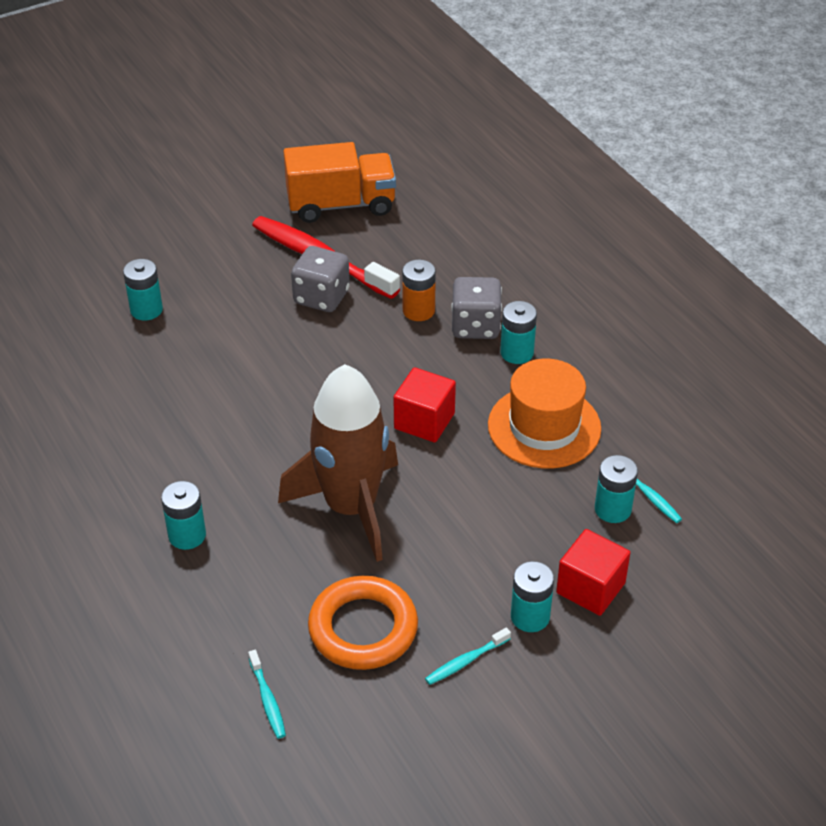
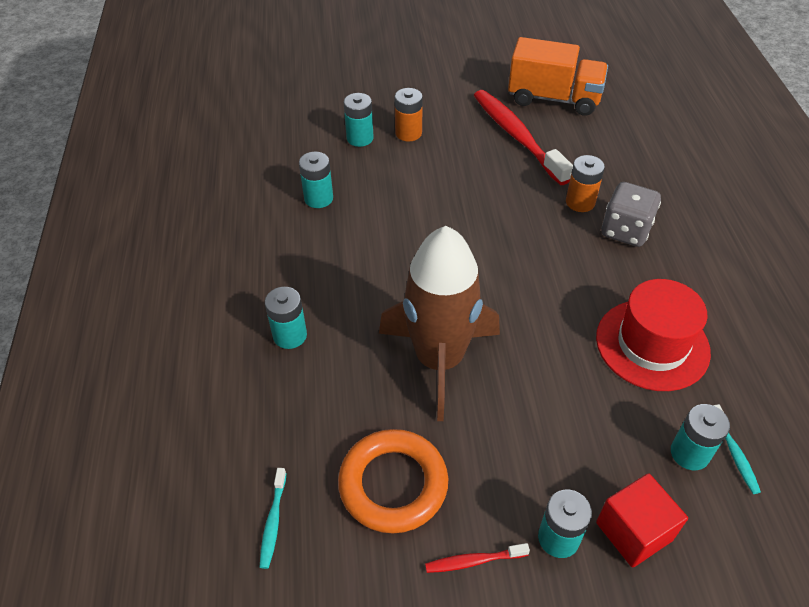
camera: 25 degrees right, 5 degrees up
(199, 288) = (408, 133): none -> orange battery
(321, 297) = (502, 167): grey dice -> none
(424, 421) = (541, 301): red cube -> none
(465, 661) = (473, 561): turquoise toothbrush -> red toothbrush
(517, 353) = (654, 266): turquoise battery -> turquoise battery (318, 198)
(544, 427) = (652, 344): orange hat -> red hat

